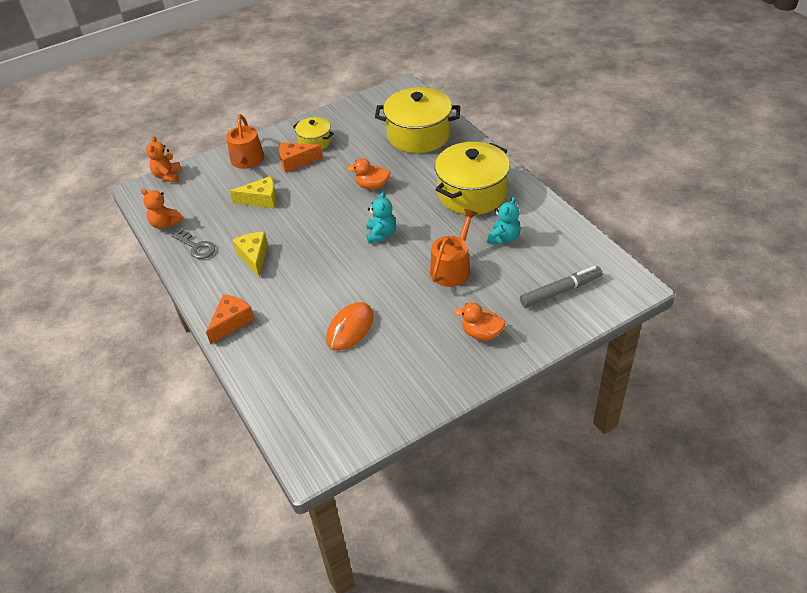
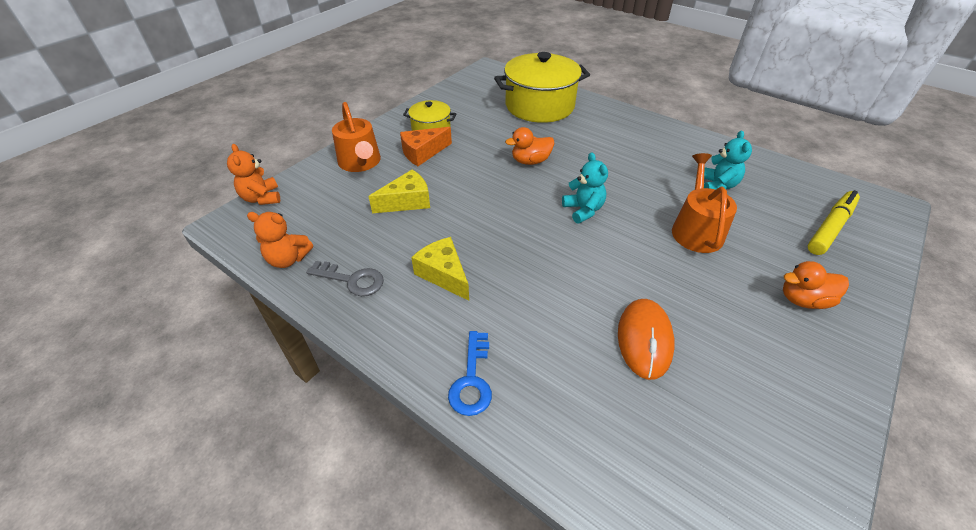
camera: 25 degrees left, 0 degrees up
(231, 322) = (472, 380): orange cheese -> blue key
(472, 193) = (642, 149): yellow pot -> none
(560, 291) = (830, 228): grey marker -> yellow marker

